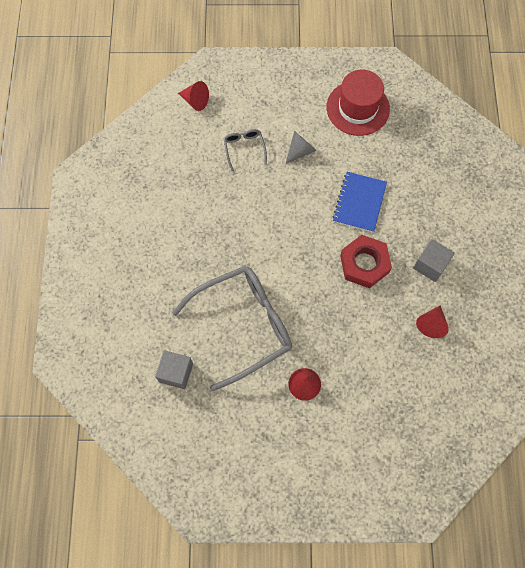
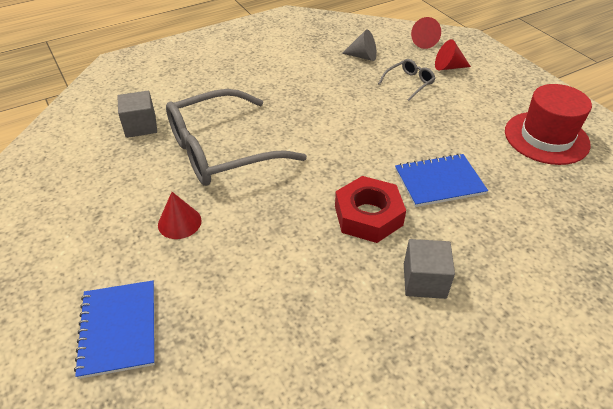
camera: 60 degrees right, 25 degrees down
(244, 325) = (221, 150): grey glasses -> grey glasses turned 120 degrees clockwise
(300, 151) = (448, 117): grey cone -> grey cone (363, 56)
(375, 452) = (118, 329): none -> blue notebook
(431, 324) = (342, 317): red cone -> red cone (448, 67)

